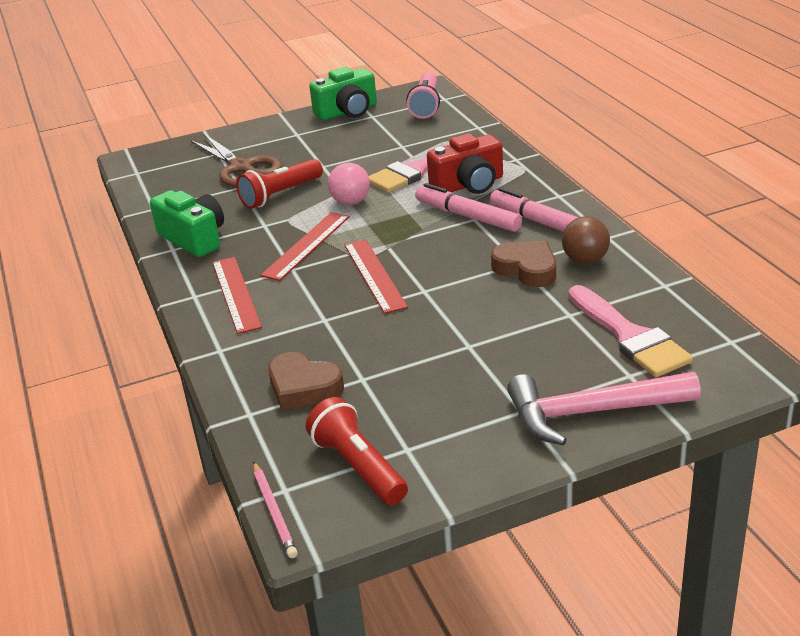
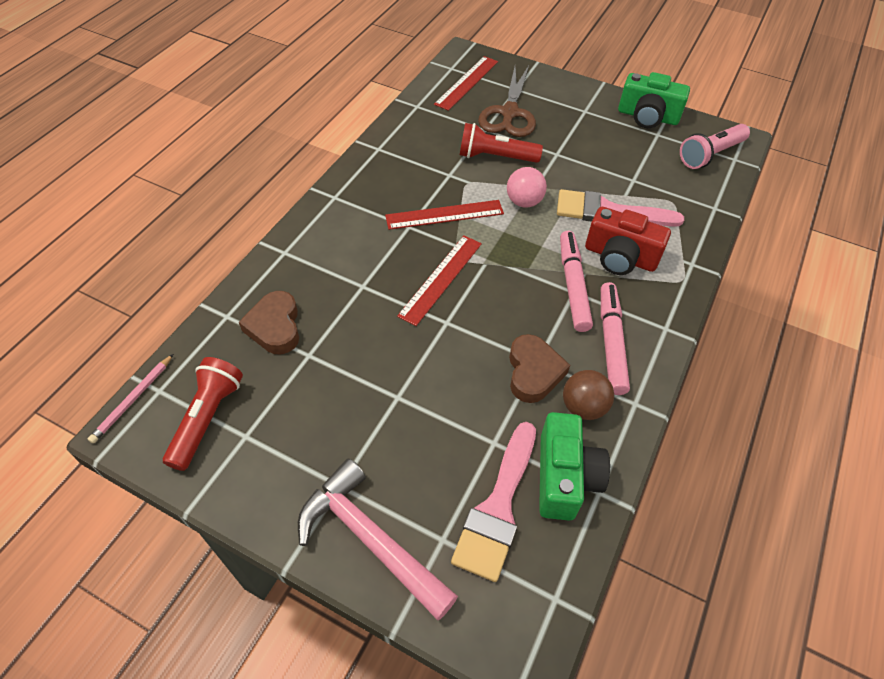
camera: 45 degrees right, 20 degrees up
(194, 238) = (399, 150): green camera -> green camera (564, 477)
(235, 294) = (353, 216): red ruler -> red ruler (466, 82)

